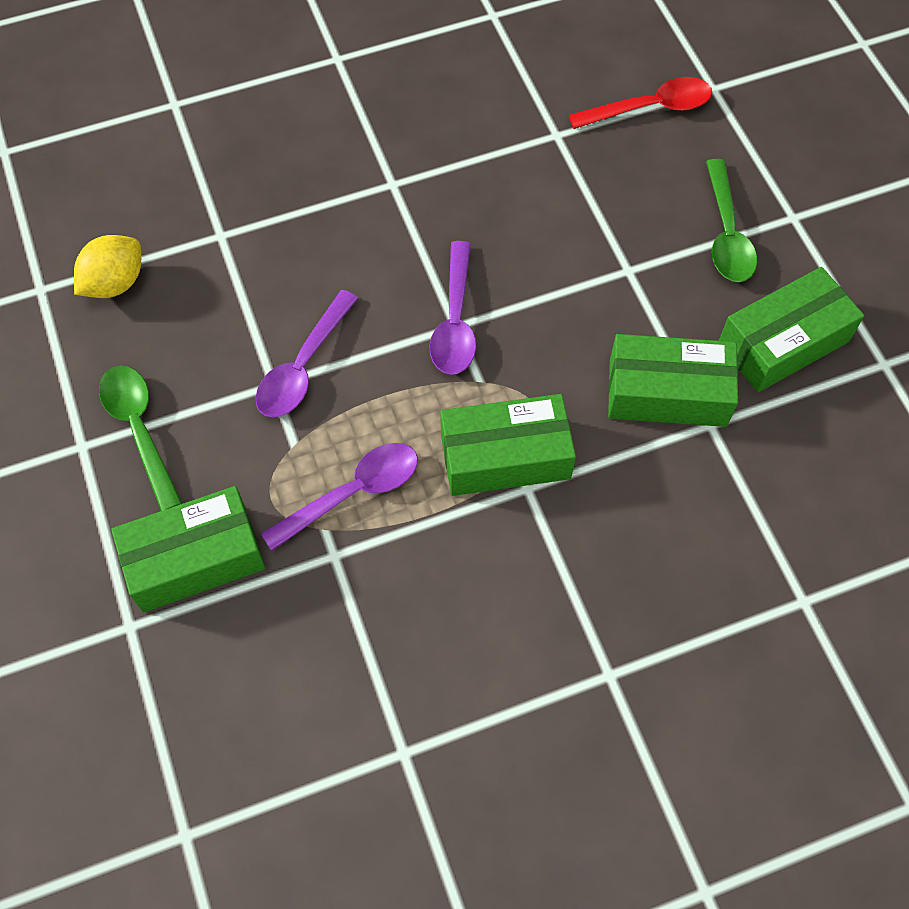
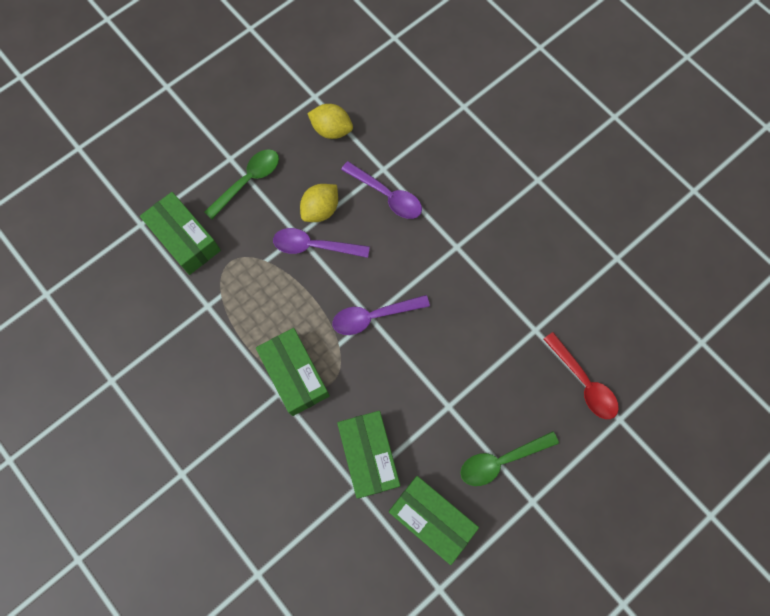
camera: 70 degrees right, 10 degrees up
(246, 339) = (321, 210): none -> yellow lemon
(352, 493) = (246, 301): purple spoon -> purple spoon (386, 195)

